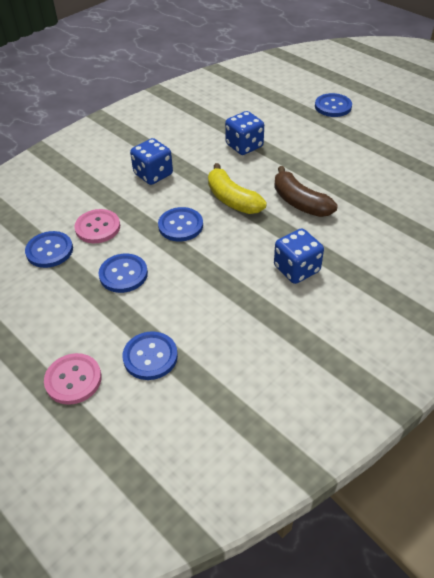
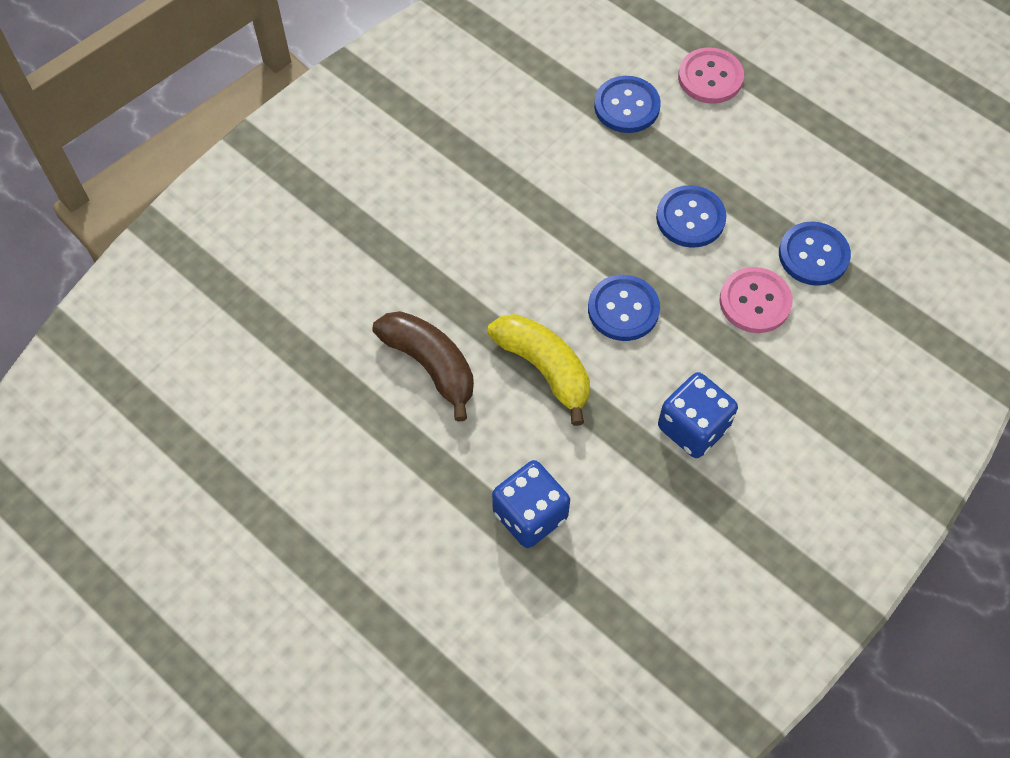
camera: 175 degrees right, 15 degrees up
(296, 269) = (443, 234): blue dice -> none
(333, 106) = (337, 661): blue button -> none

